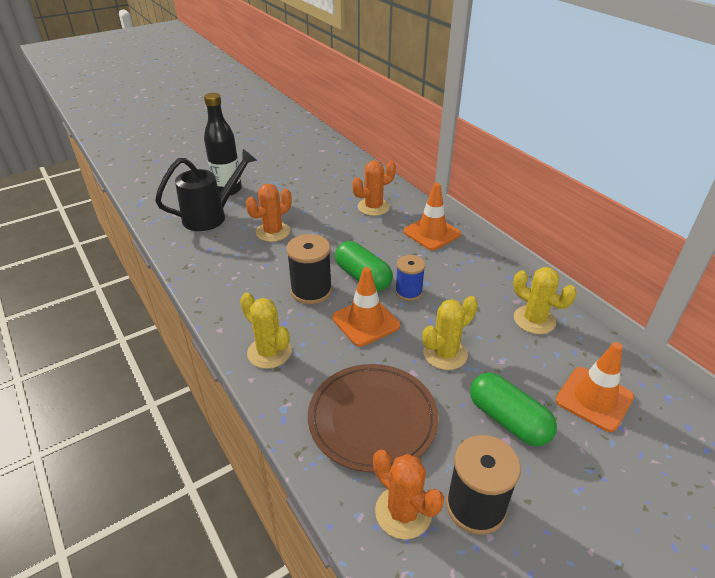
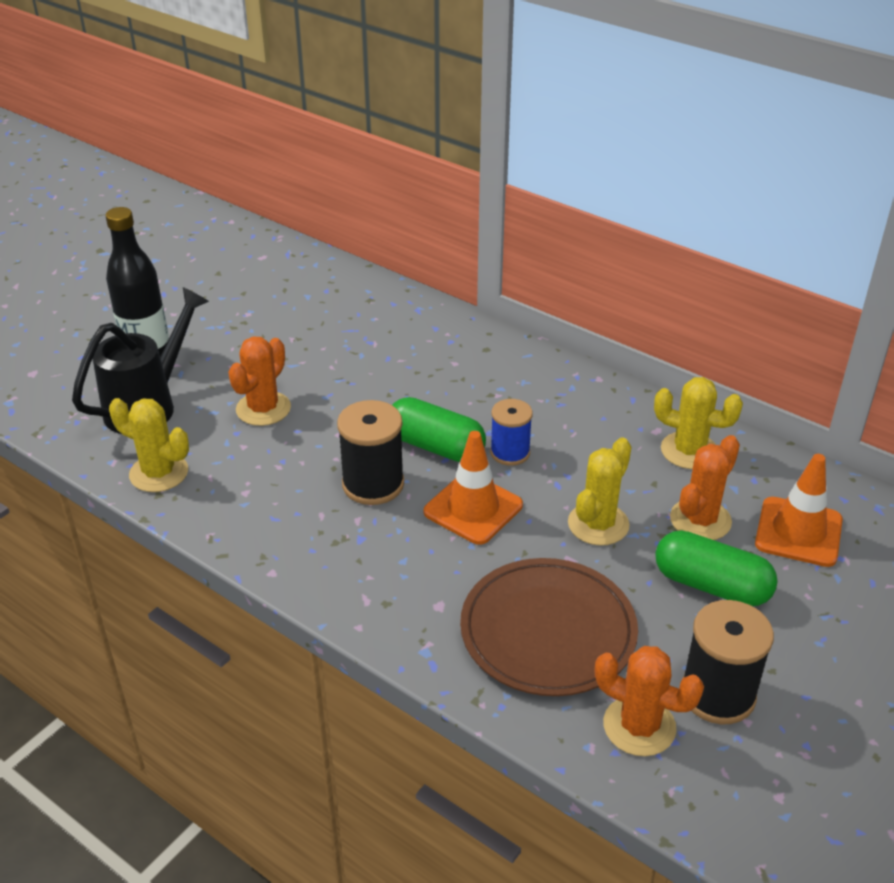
camera: 20 degrees left, 0 degrees up
(269, 352) = (363, 585): yellow cactus -> yellow cactus (159, 473)
(373, 207) = (394, 336): orange cactus -> orange cactus (700, 520)
(431, 233) = (499, 359): orange traffic cone -> none

